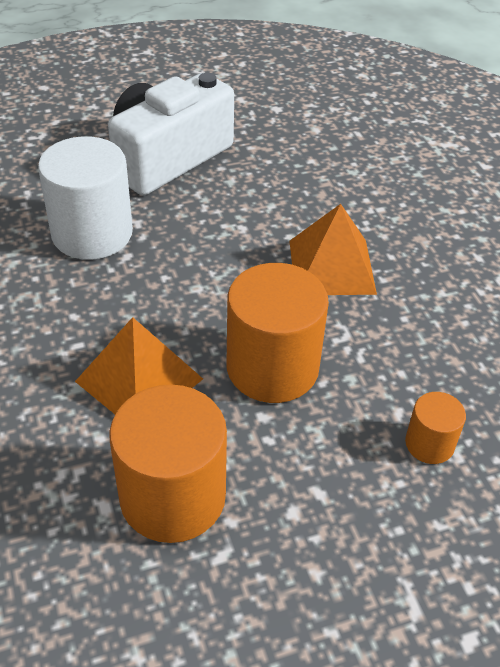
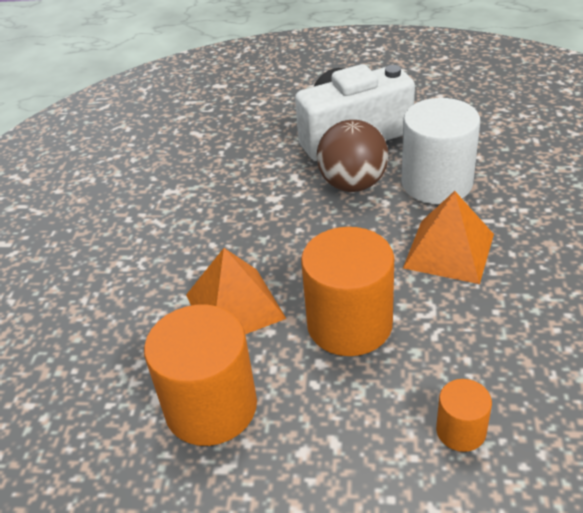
camera: 30 degrees right, 5 degrees down
(92, 233) = (259, 183): white cylinder -> white cylinder (436, 183)
(198, 214) = (353, 184): none -> brown ball

